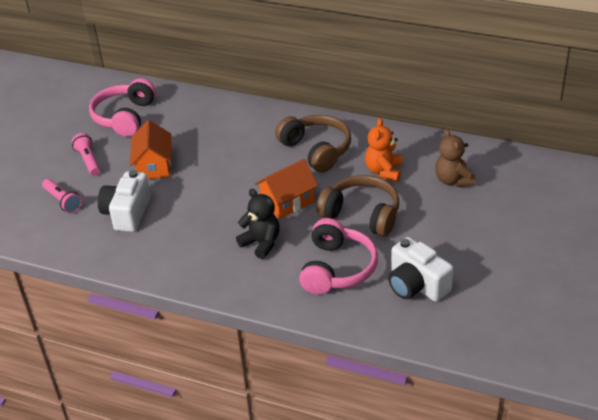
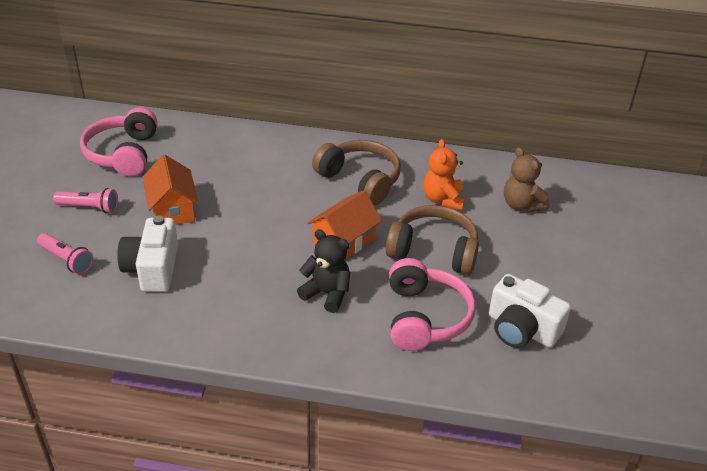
camera: 15 degrees left, 0 degrees up
(88, 160) = (89, 208): pink flashlight -> pink flashlight turned 135 degrees clockwise

